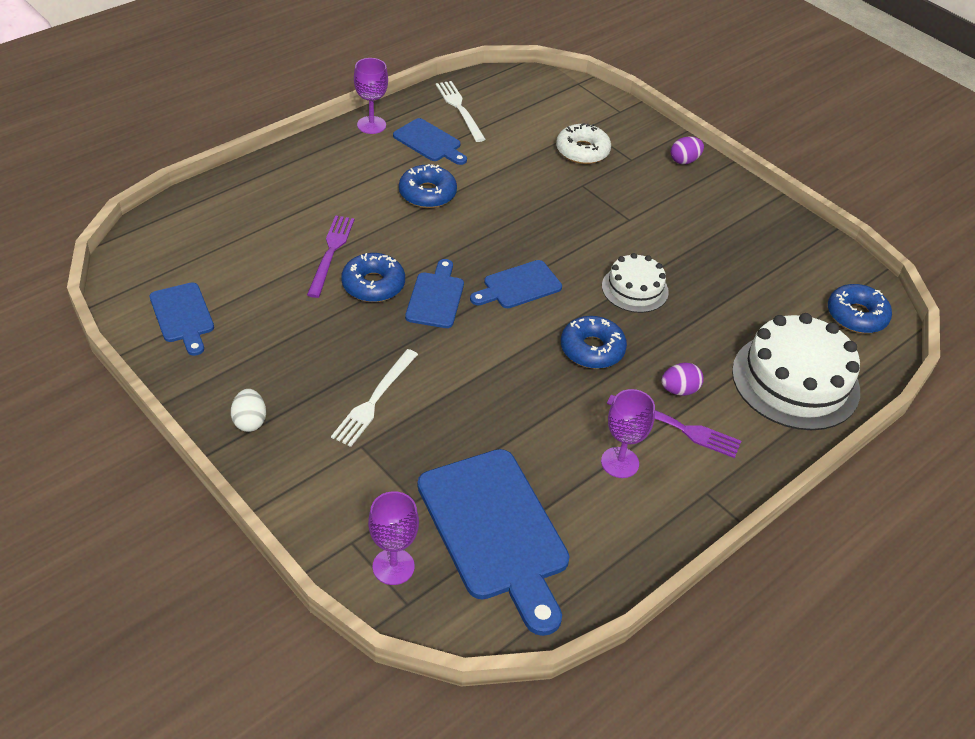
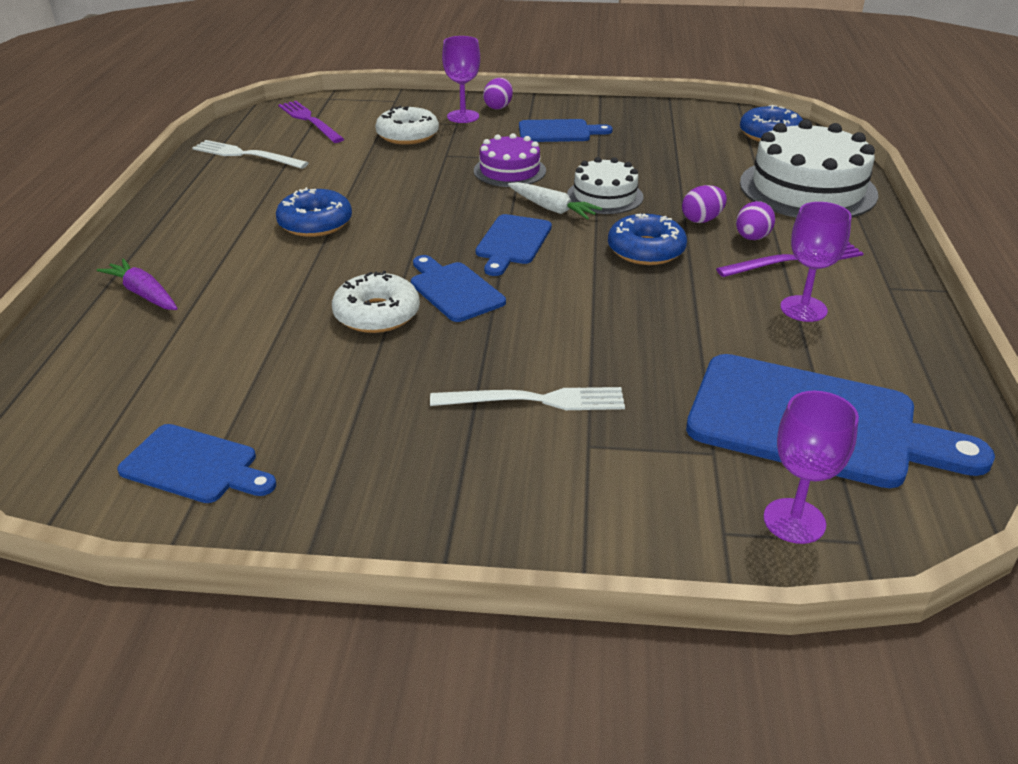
camera: 40 degrees left, 10 degrees down
(250, 421) = (439, 507): white egg -> none
(281, 189) = (143, 294): none -> purple carrot
(331, 253) = (288, 314): purple fork -> purple fork (309, 121)
(371, 125) = (170, 202): purple goblet -> purple goblet (463, 116)
(373, 285) = (377, 314): blue donut -> white donut
(374, 400) = (535, 400): white fork -> white fork turned 75 degrees counterclockwise
(429, 142) = (254, 188): blue cutting board -> blue cutting board (558, 132)
(583, 276) = (552, 209): none -> white carrot
(604, 226) = (509, 171): none -> purple cake
(669, 352) = (702, 220): none -> purple egg

